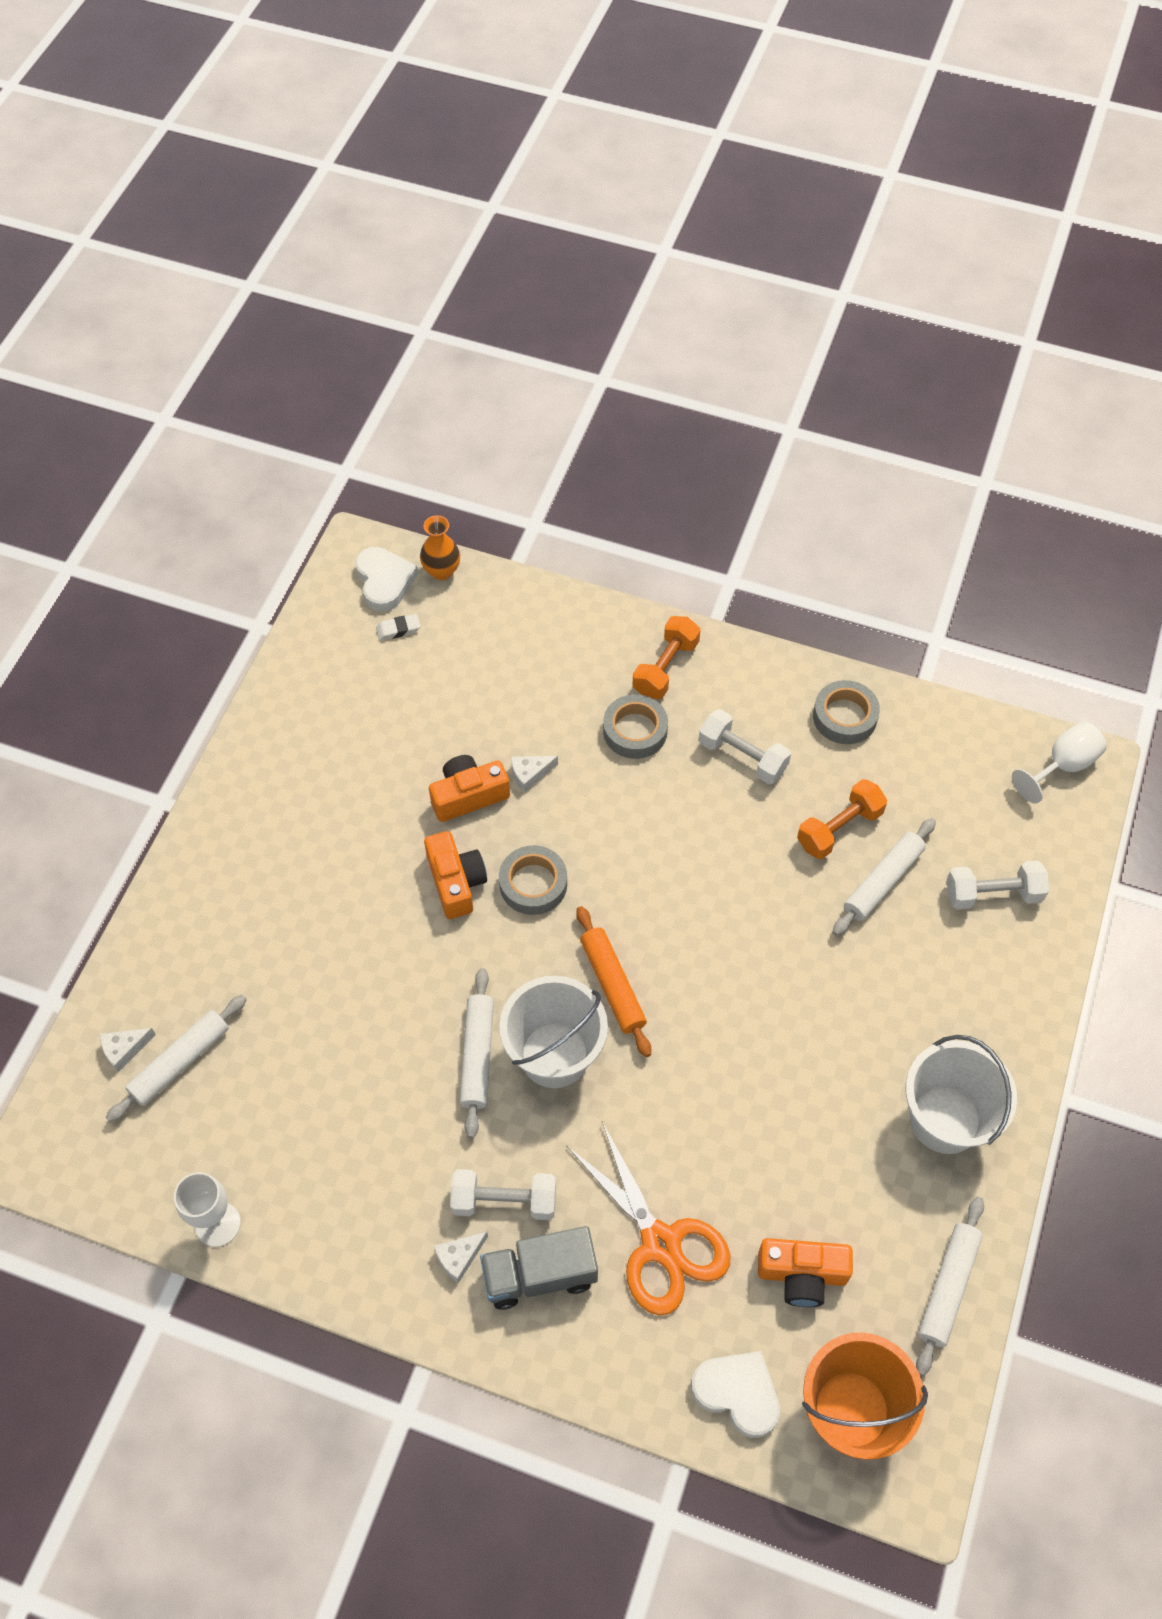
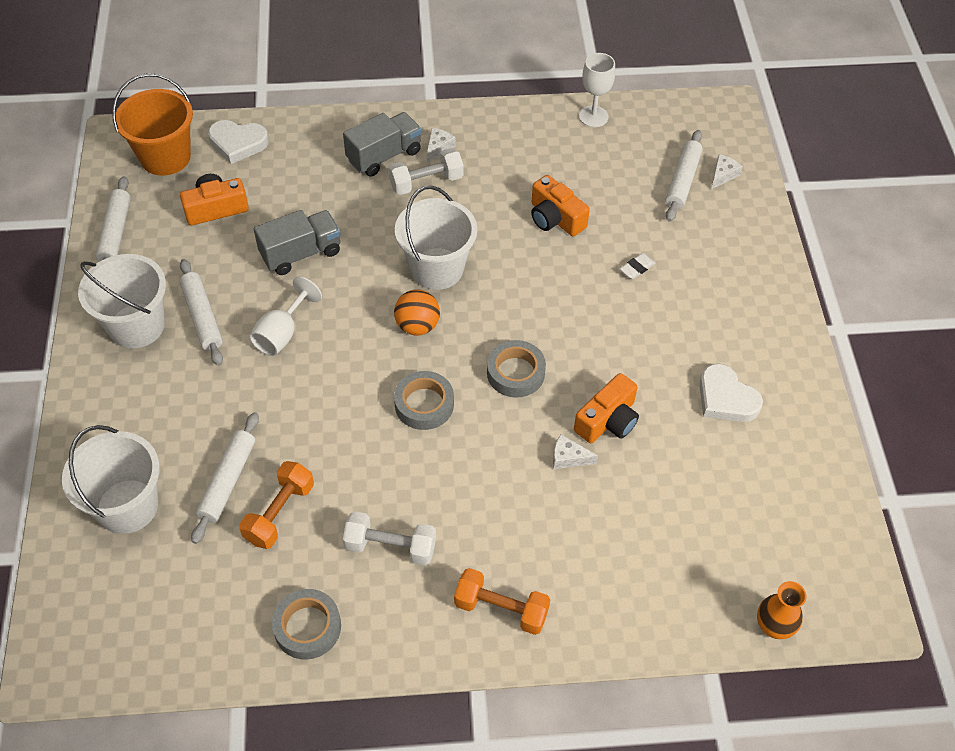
camera: 155 degrees right, 5 degrees down
(384, 581) = (818, 591): white heart -> white heart (726, 398)
(398, 629) = (769, 546): white eraser -> white eraser (637, 268)
(456, 882) = (575, 352): orange camera -> orange camera (555, 218)
(477, 1055) = (490, 250): white rolling pin -> white rolling pin (203, 317)
(530, 774) = (568, 457): white cheese -> white cheese turned 120 degrees counterclockwise
(613, 985) = (417, 326): orange rolling pin -> orange ball
(635, 731) = (499, 533): grey tape -> grey tape (424, 404)
(661, 1243) = (314, 194): orange scissors -> none
(665, 668) = (501, 609): orange dumbbell -> orange dumbbell turned 75 degrees counterclockwise
(712, 1148) = (301, 253): none -> grey truck
(992, 894) = (127, 506): white dumbbell -> white bucket
(1063, 765) = (76, 661): white goblet -> white goblet (281, 334)

